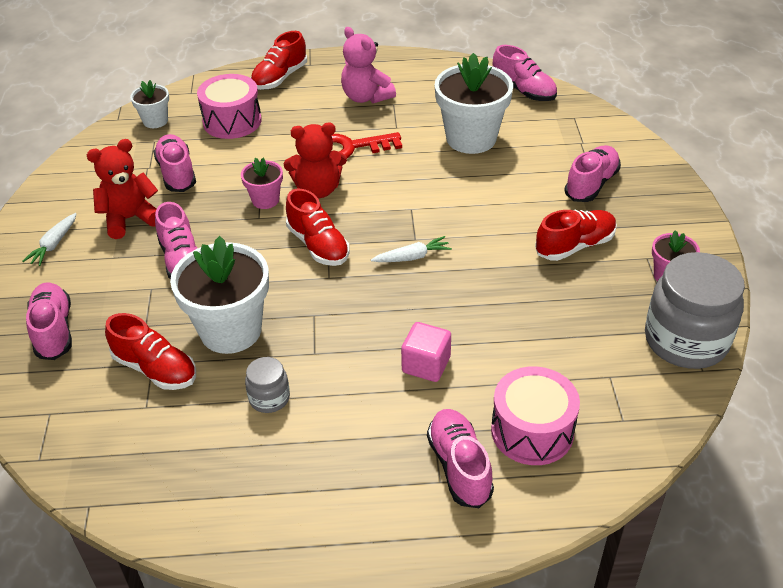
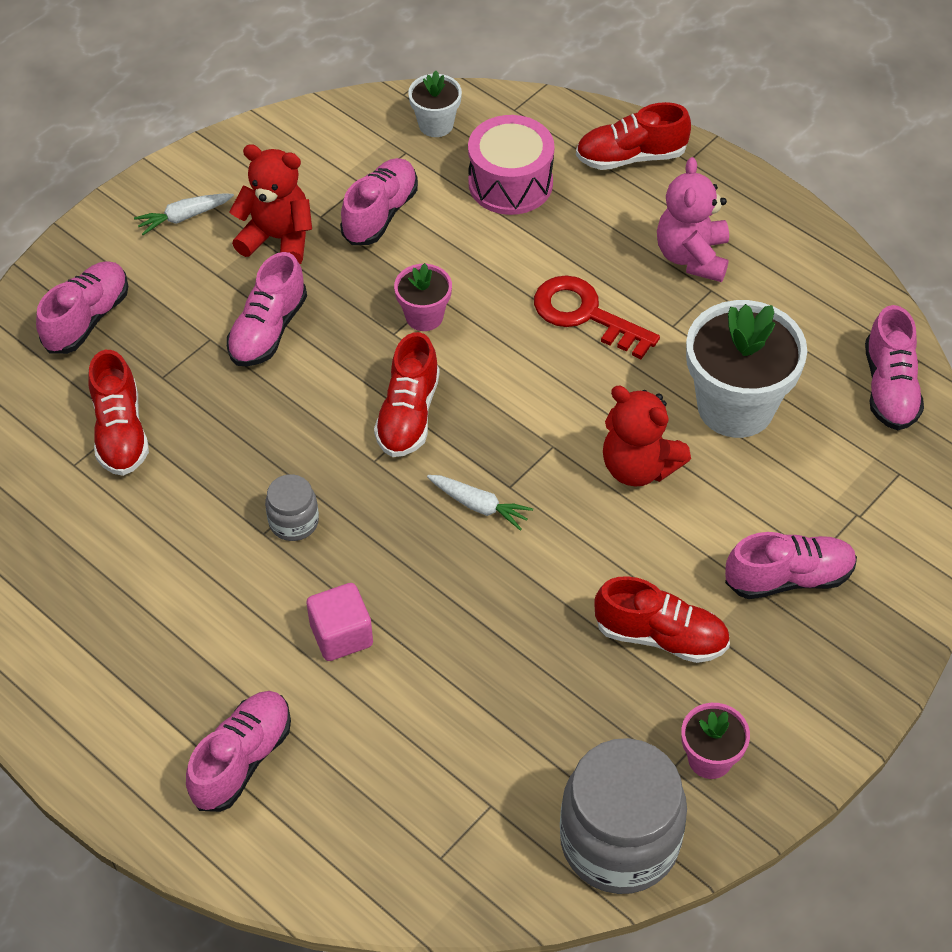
camera: 45 degrees right, 10 degrees up
(231, 330) = (222, 445): white flower pot -> none
(269, 398) = (174, 546): grey jar -> grey jar (294, 522)
(318, 189) = (490, 344): red teddy bear -> red teddy bear (638, 467)
(532, 431) = (346, 788): pink drum -> none

